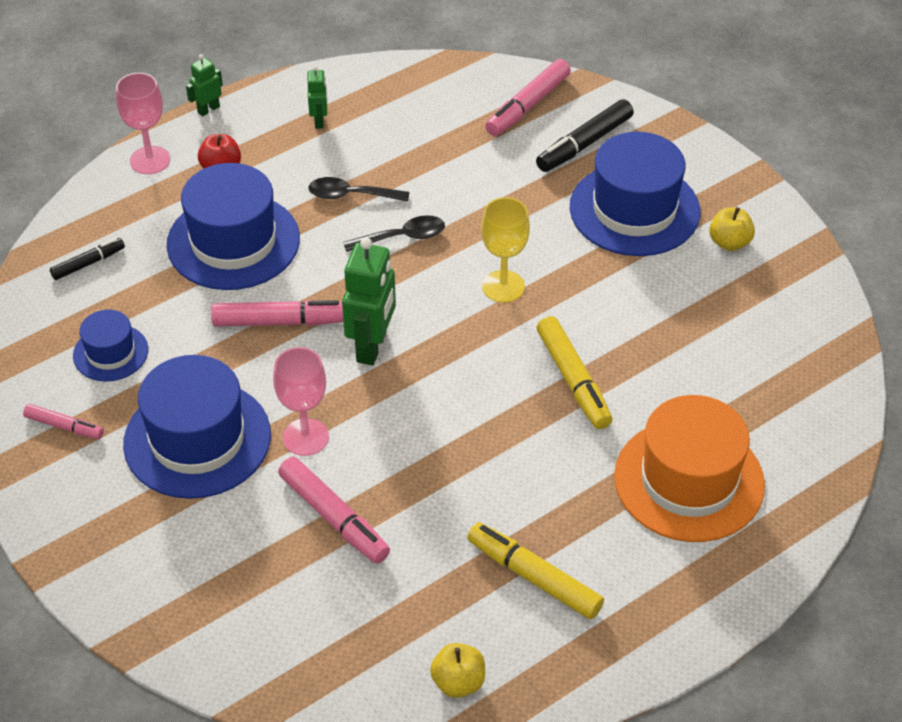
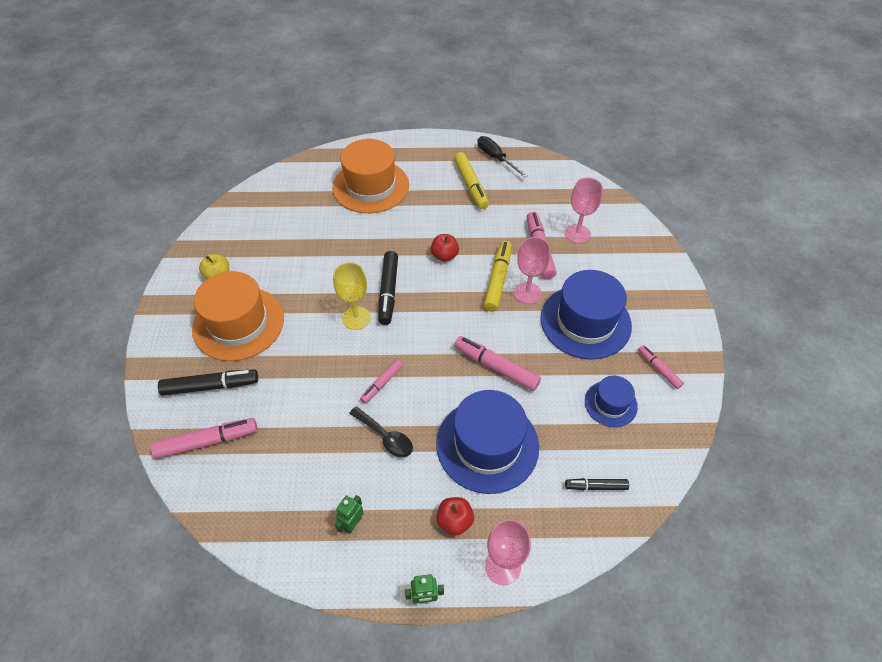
camera: 145 degrees left, 5 degrees up
(291, 581) = (577, 233): none -> pink goblet
(372, 347) = (456, 322): green robot -> none
(402, 237) = (381, 384): black spoon -> pink marker
(458, 682) = (532, 168): yellow apple -> none
(467, 428) = (444, 256): none -> red apple
(496, 338) = (388, 291): none -> black marker
(540, 666) = (496, 158): none -> black screwdriver
(573, 380) = (373, 251): yellow marker -> yellow marker (497, 280)
(634, 209) = (238, 323): blue hat -> orange hat

